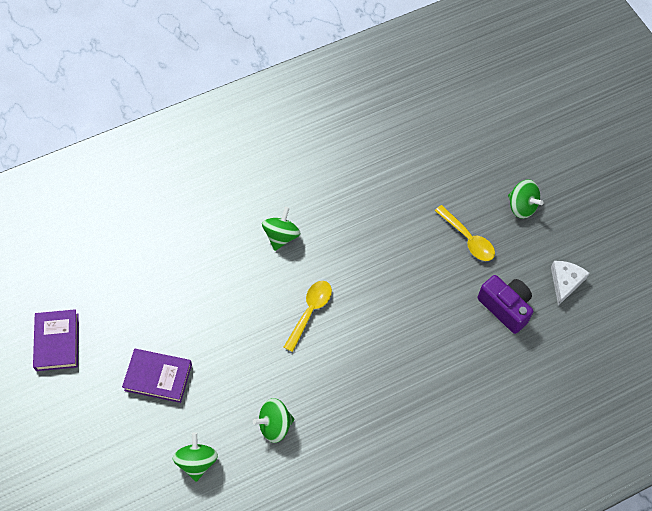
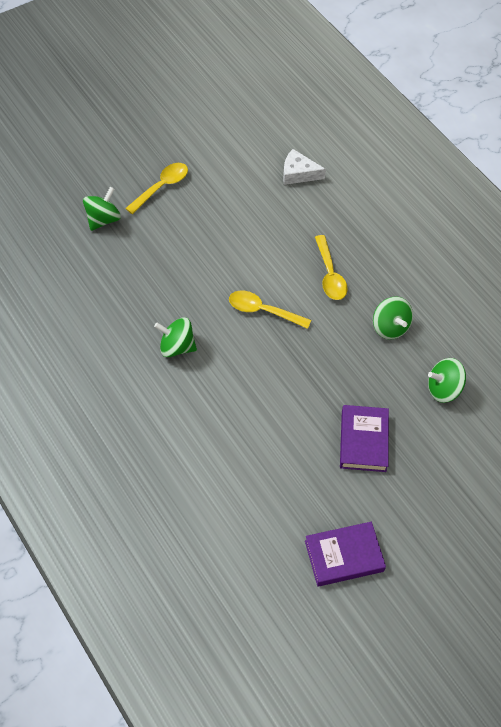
camera: 100 degrees left, 5 degrees down
(345, 379) = (330, 275): none -> yellow spoon
(505, 307) = (233, 157): purple camera -> none
(522, 206) = (120, 147): green spinning top -> green spinning top (103, 219)
(565, 282) = (199, 115): white cheese -> white cheese (298, 173)

